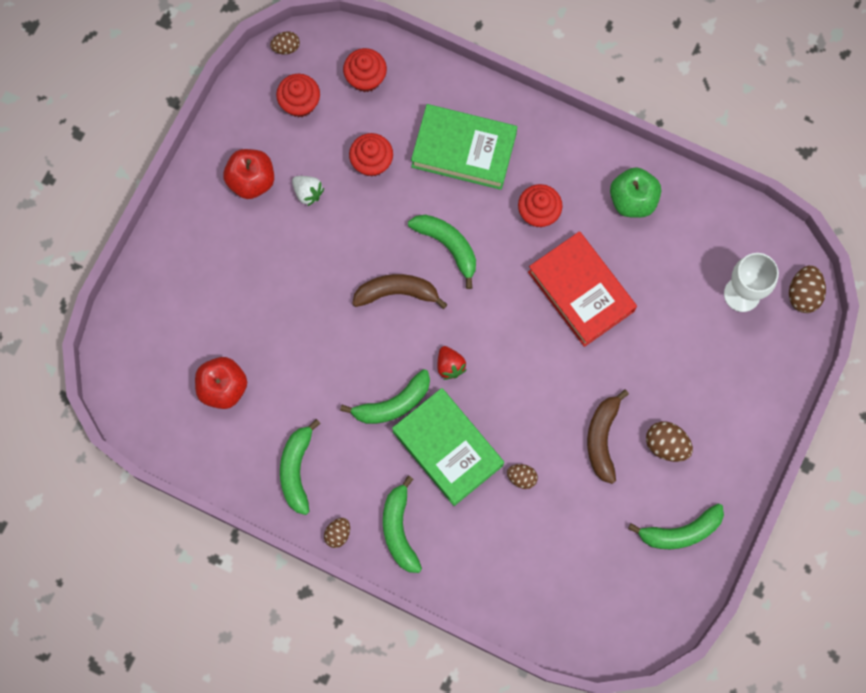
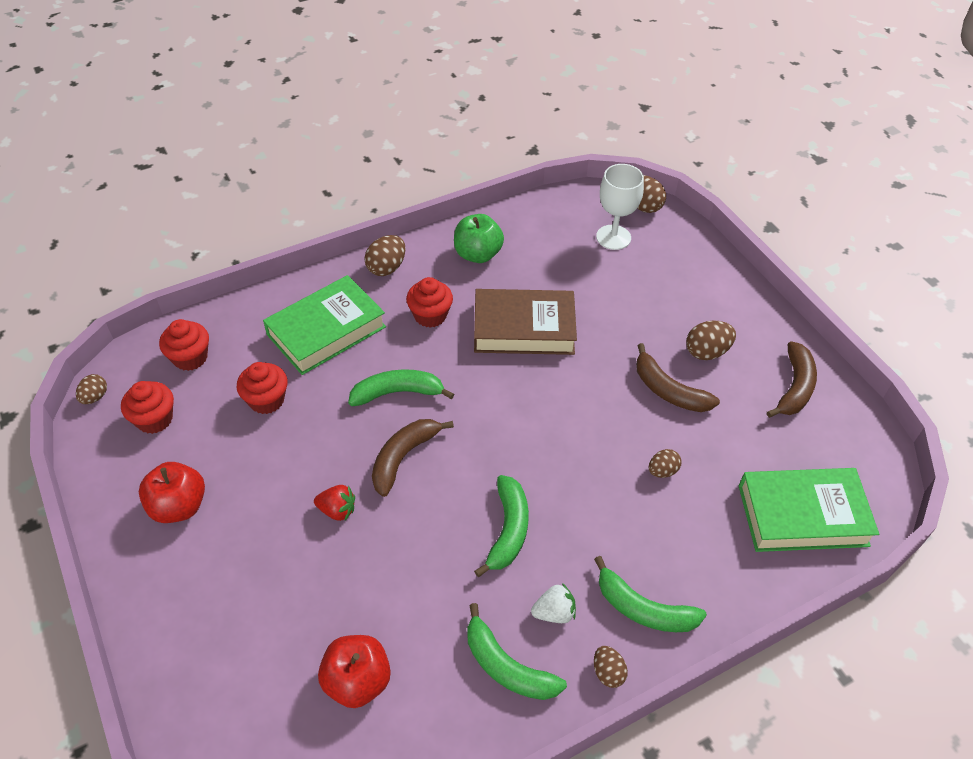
camera: 55 degrees left, 25 degrees down
(308, 192) = (240, 467): white strawberry -> white strawberry (554, 612)
(448, 448) = (589, 512): green book -> green book (802, 515)
(450, 366) = (509, 460): red strawberry -> red strawberry (337, 510)
(561, 142) = (386, 268): none -> brown egg
(581, 291) = (524, 328): red book -> brown book
(680, 532) = (794, 387): green banana -> brown banana

